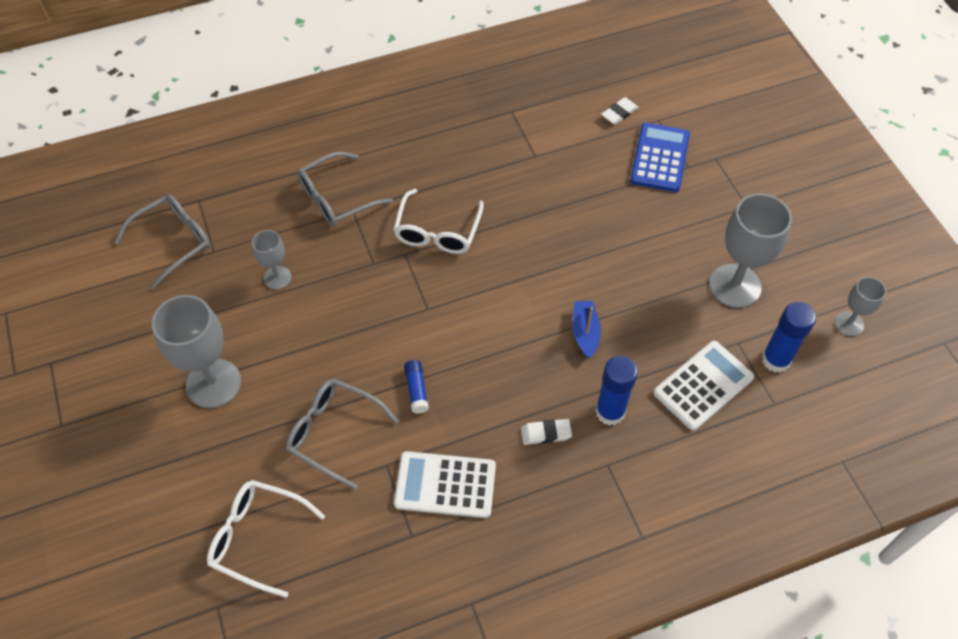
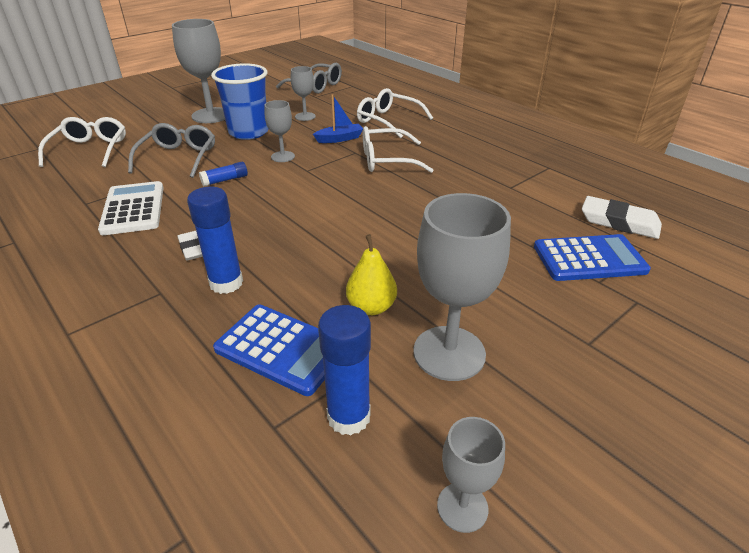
camera: 70 degrees right, 20 degrees down
(295, 347) = (248, 132): none -> blue cup
(337, 198) = (388, 121): grey glasses -> white glasses
(383, 324) = (283, 157): none -> grey goblet
(585, 332) = (319, 250): blue boat -> blue boat (339, 139)
(619, 113) = (619, 222): white eraser -> white eraser, size x1.64
(673, 316) = (371, 307): none -> yellow pear
(703, 385) = (282, 349): white calculator -> blue calculator

